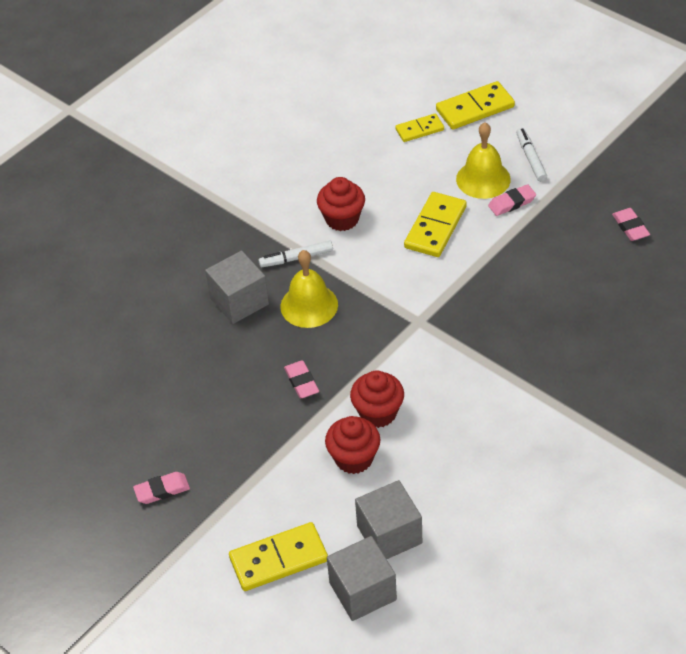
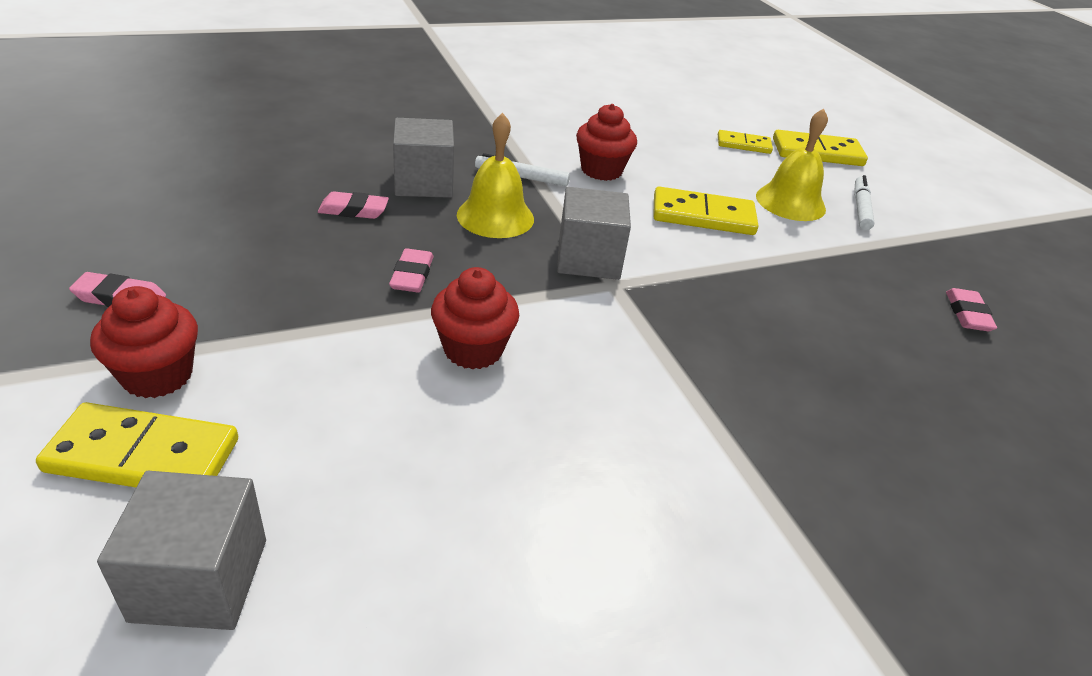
camera: 20 degrees right, 10 degrees down
(354, 458) = (388, 384): red cupcake -> red cupcake (157, 375)
(389, 534) = (333, 512): grey cube -> grey cube (588, 259)
(435, 227) = (703, 216): yellow domino -> yellow domino turned 45 degrees clockwise
(512, 203) = (813, 233): pink eraser -> pink eraser (353, 210)

